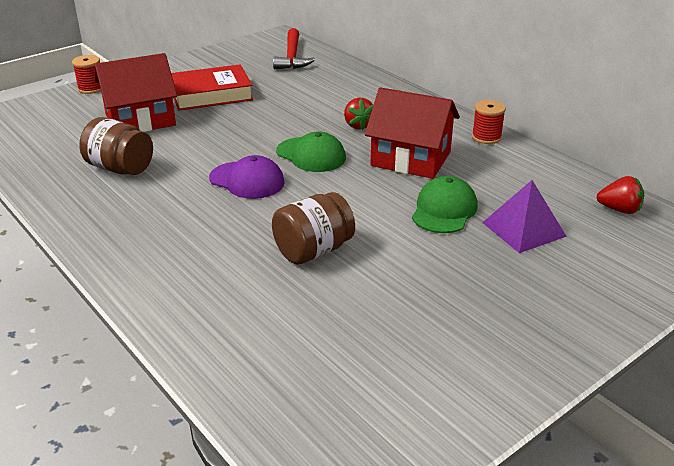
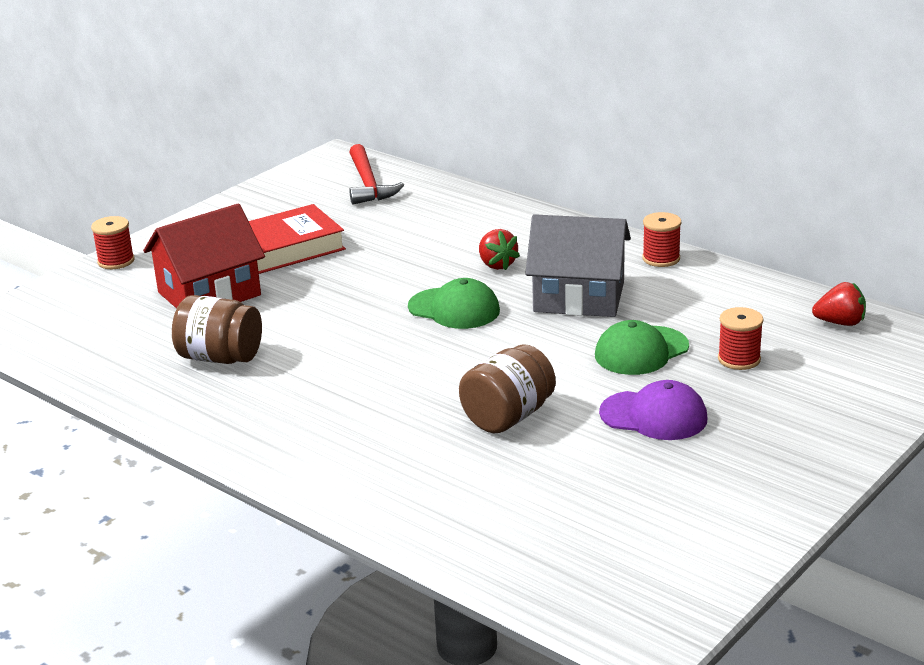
camera: 10 degrees left, 5 degrees down
(247, 180) = (389, 350): purple cap -> purple cap (654, 416)
(411, 159) = (579, 297): red house -> grey house
(444, 210) = (641, 351): green cap -> green cap turned 135 degrees counterclockwise
(523, 229) = (739, 359): purple pyramid -> red spool

